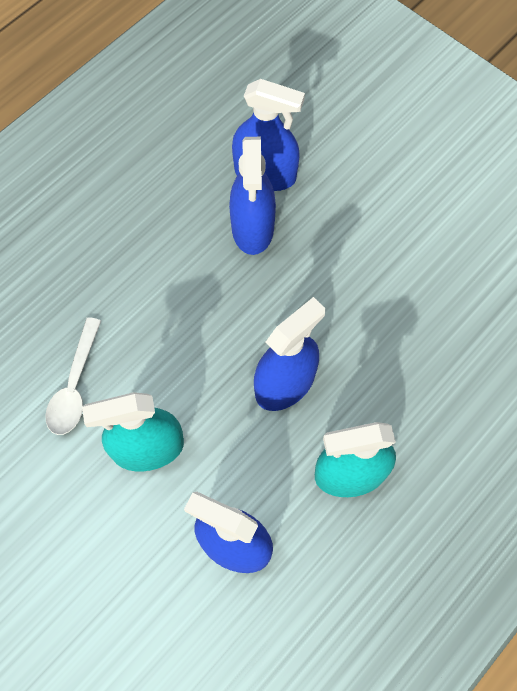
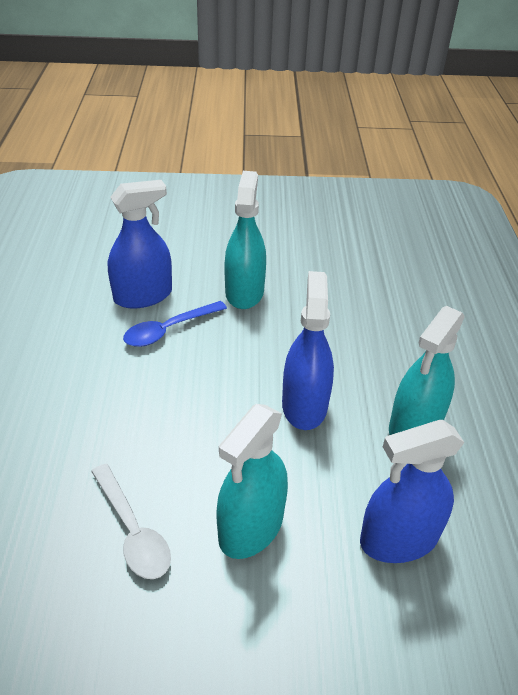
camera: 45 degrees left, 25 degrees down
(252, 227) = (169, 330): blue spray bottle -> blue spoon
(353, 232) = (244, 292): none -> turquoise spray bottle

